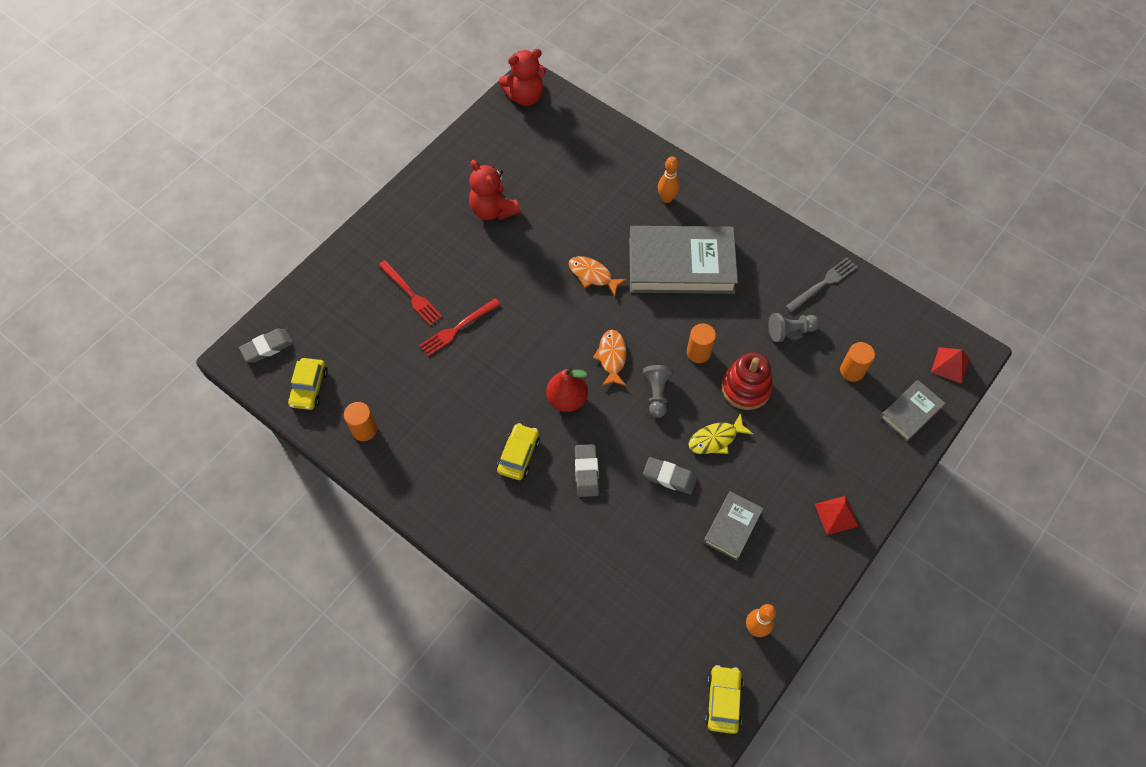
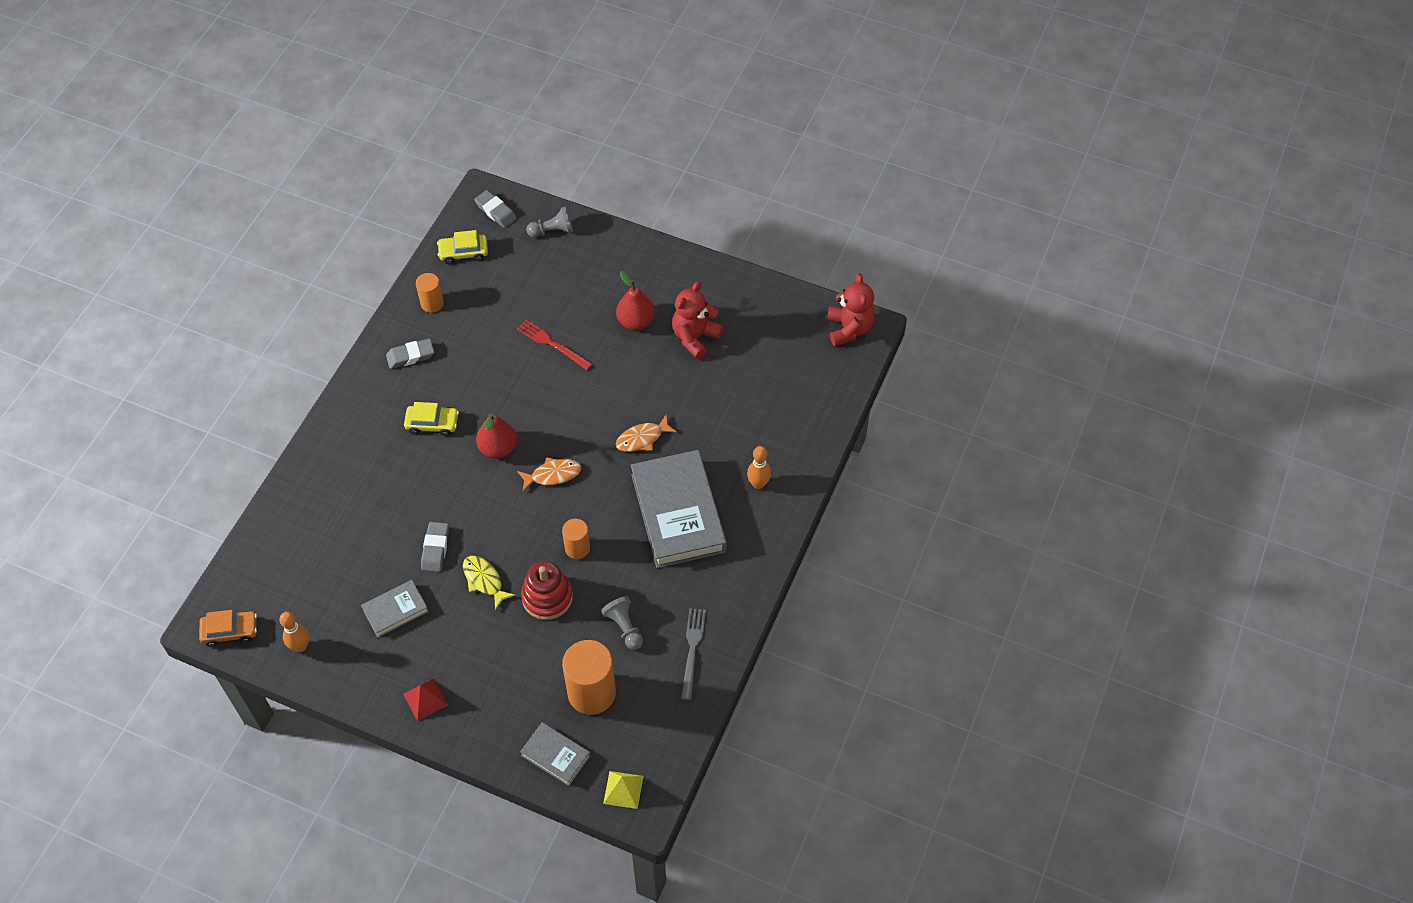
camera: 75 degrees right, 5 degrees down
(411, 294) = (579, 298): red fork -> none
(457, 253) = (636, 322): none -> red pear
(525, 96) = (849, 329): red teddy bear -> red teddy bear turned 150 degrees counterclockwise
(586, 472) = (427, 480): grey eraser -> grey eraser (410, 356)
(593, 275) = (642, 438): orange fish -> orange fish turned 135 degrees counterclockwise
(657, 394) = (522, 521): grey pawn -> grey pawn (552, 231)
(723, 701) = (230, 631): yellow car -> orange car
(732, 527) = (395, 610): grey book -> grey book turned 45 degrees counterclockwise
(823, 284) = (692, 650): grey fork -> grey fork turned 120 degrees counterclockwise
(852, 371) = (591, 693): orange cylinder -> orange cylinder, size x1.82
(950, 365) = (623, 789): red pyramid -> yellow pyramid

